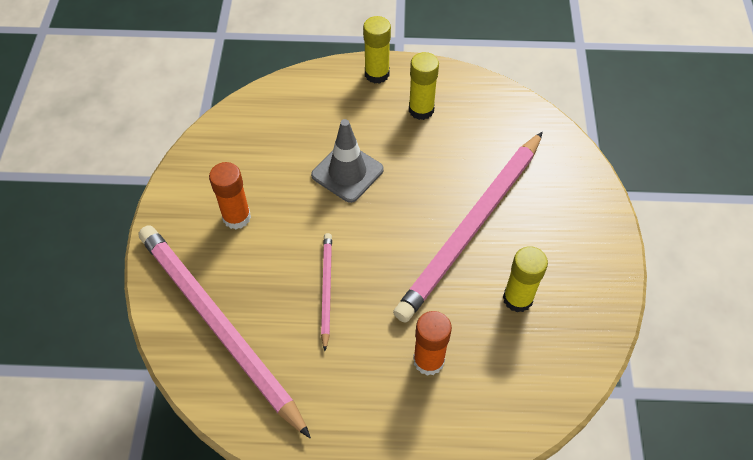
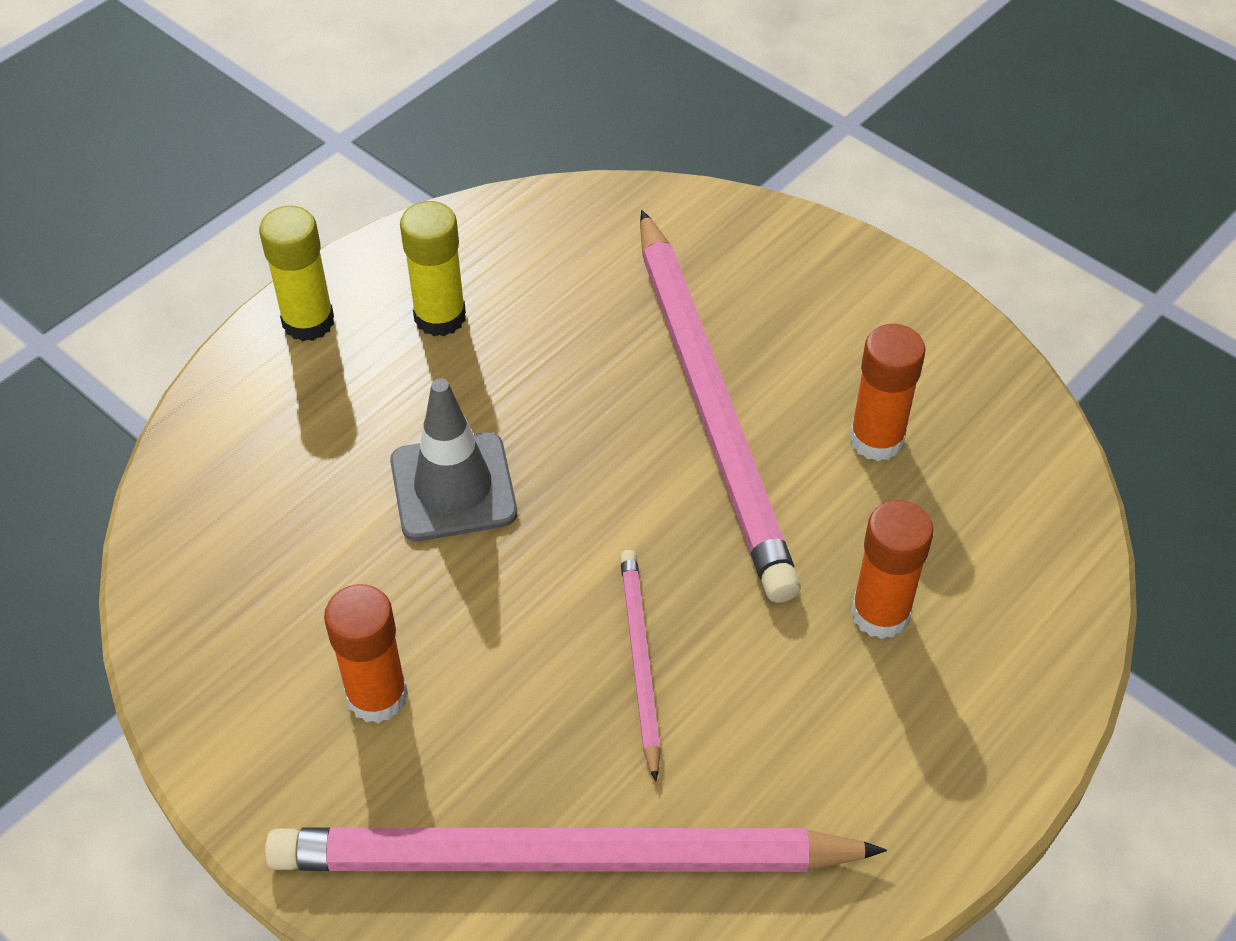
camera: 50 degrees left, 5 degrees down
(326, 289) = (639, 661): pink pencil -> pink pencil turned 45 degrees clockwise
(517, 299) = (876, 439): yellow glue stick -> orange glue stick

